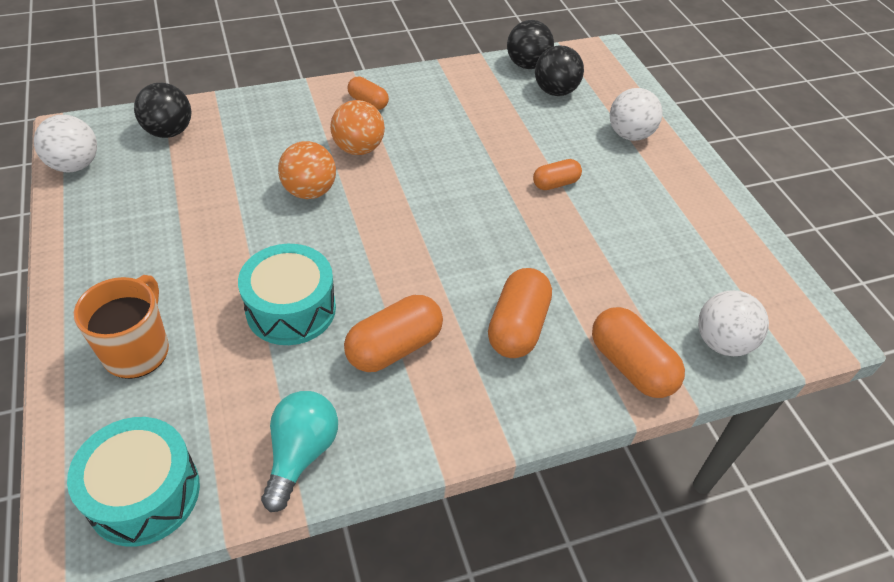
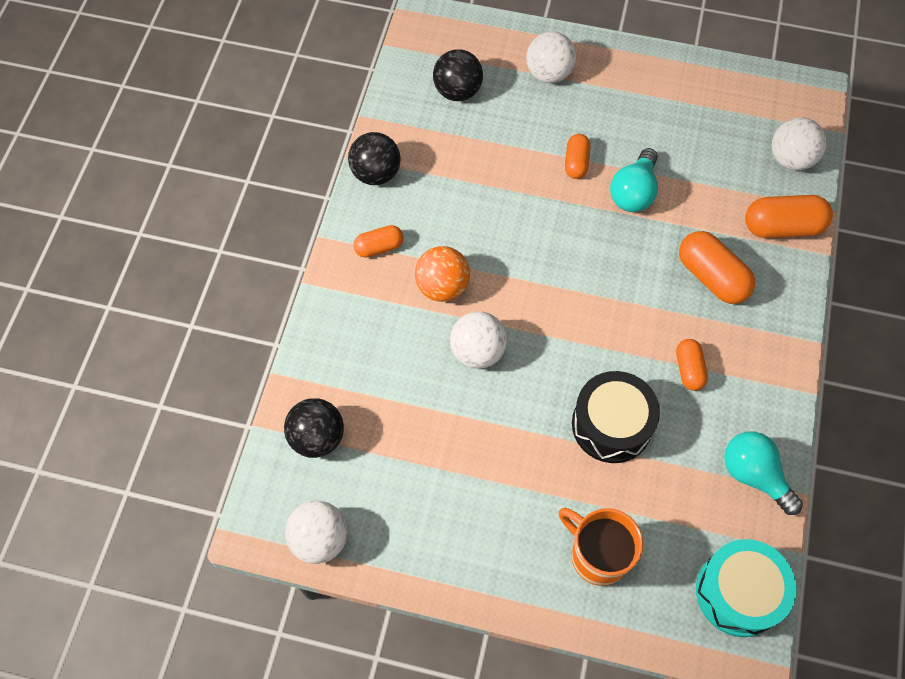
camera: 55 degrees left, 15 degrees up
(291, 309) = (611, 425): turquoise drum -> black drum
(309, 191) = (478, 351): orange ball -> white ball
(394, 347) = (689, 369): orange capsule -> orange capsule, size x0.60
(527, 65) = (405, 90): black ball -> black ball (376, 173)
(561, 233) = (634, 192): none -> turquoise light bulb

